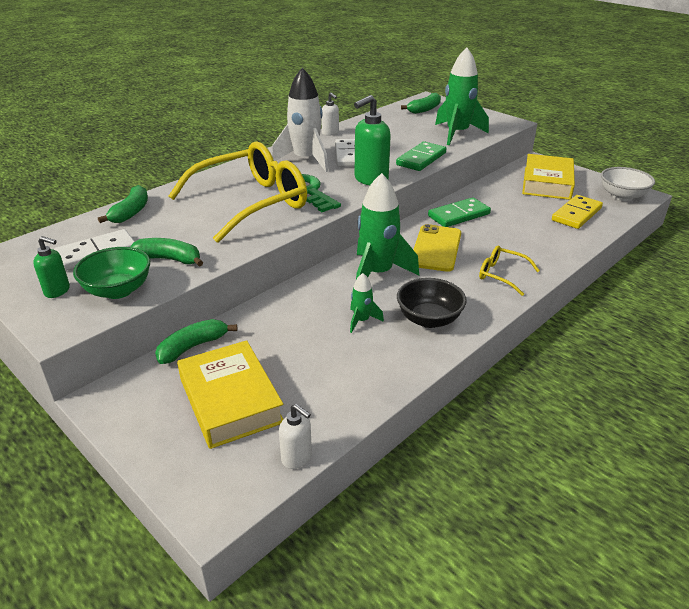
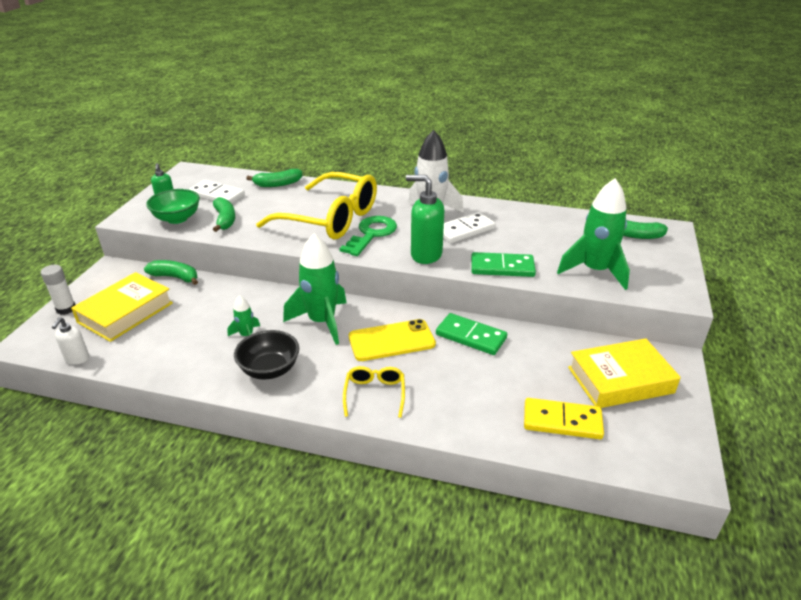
camera: 60 degrees right, 0 degrees up
(163, 456) = (66, 309): none -> white glue stick
(330, 133) = (502, 207): white soap dispenser -> none
(622, 196) = (661, 454): white bowl -> none

